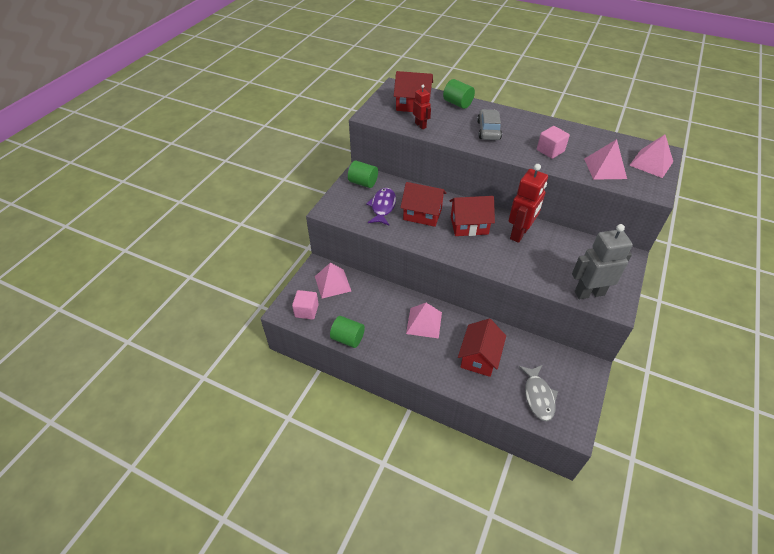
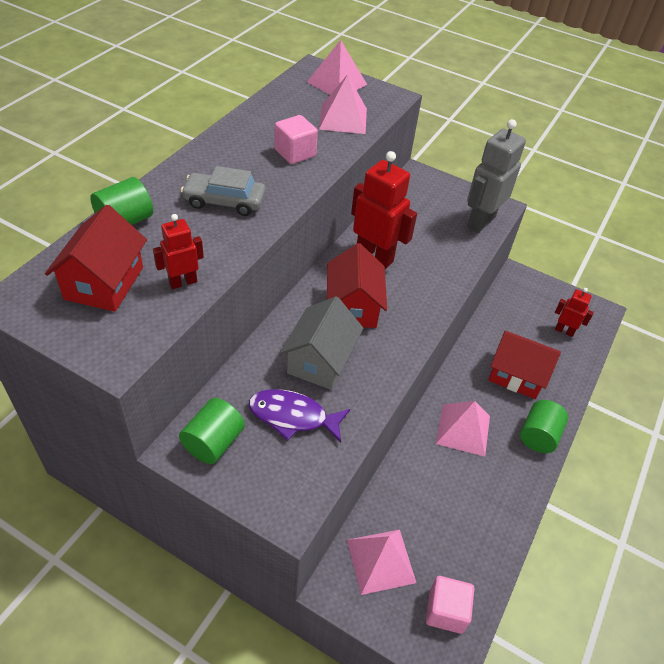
camera: 90 degrees left, 0 degrees up
(348, 338) = (500, 541): green cylinder -> green cylinder (538, 436)
(422, 214) = (320, 361): red house -> grey house
(538, 396) = (564, 331): grey fish -> red robot
(589, 293) = (480, 222): grey robot -> grey robot turned 45 degrees clockwise

